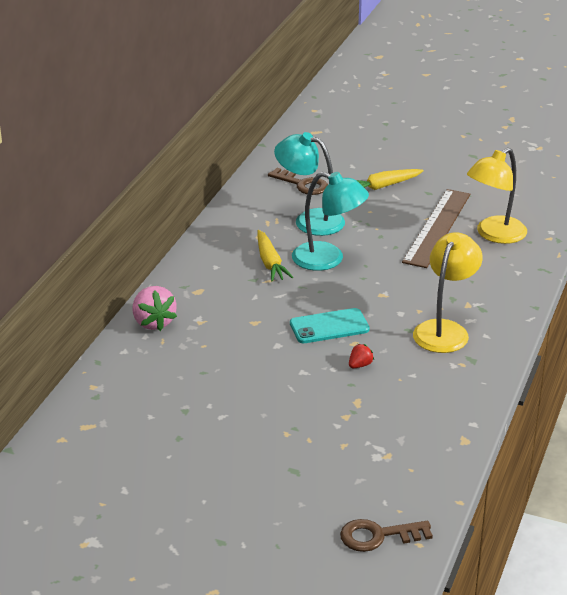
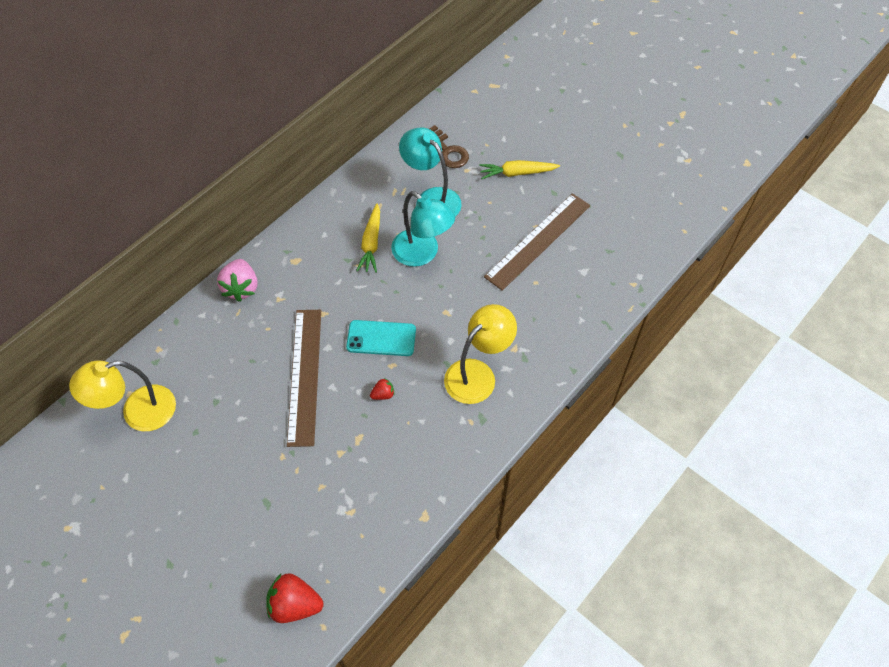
camera: 20 degrees right, 25 degrees up
(268, 370) = (305, 375): none -> brown ruler
(378, 536) = (295, 604): brown key -> red strawberry
(494, 235) = (585, 265): yellow lamp -> yellow lamp (138, 412)

